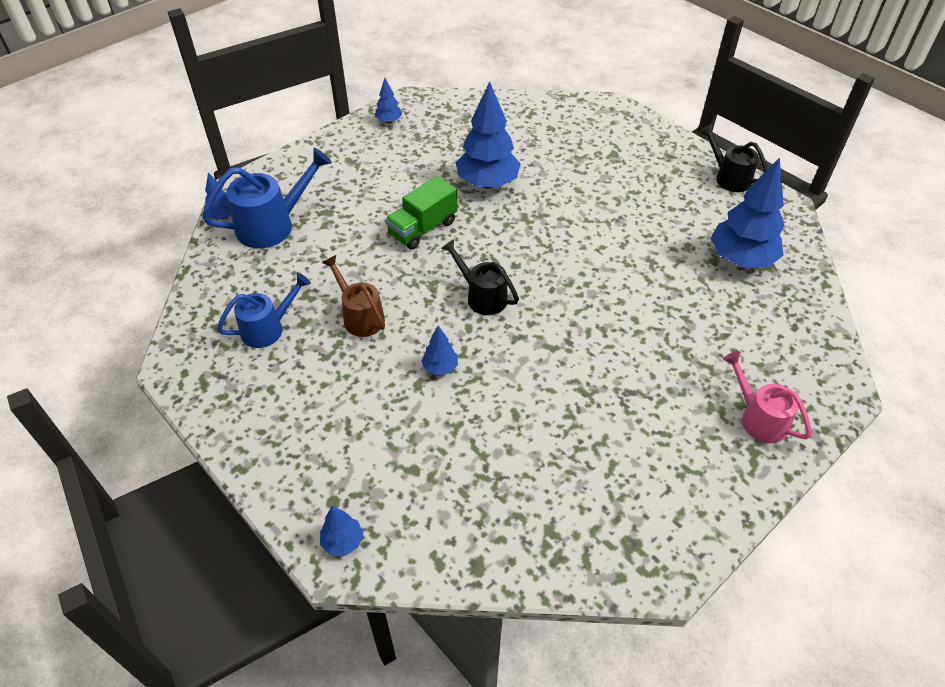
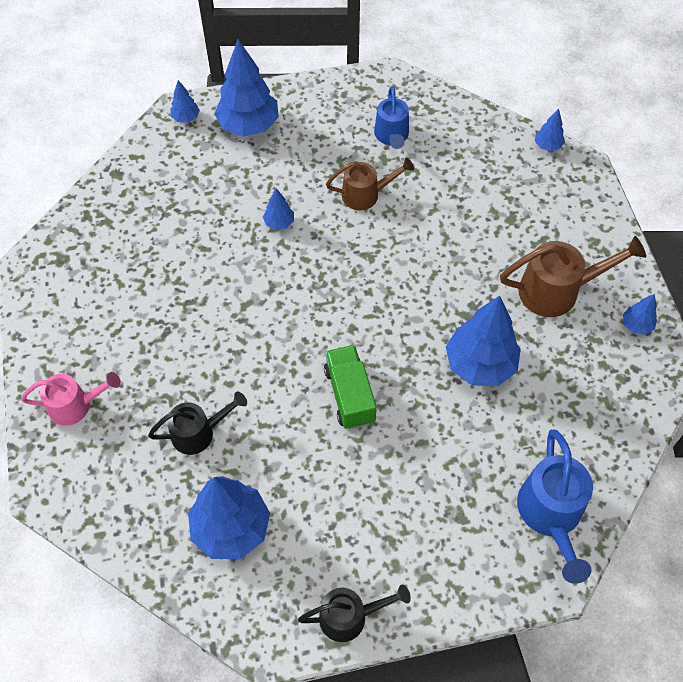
camera: 120 degrees right, 10 degrees up
(273, 225) = (515, 176): blue watering can -> blue watering can (551, 516)
(320, 465) = (248, 125): none -> blue tree
(385, 165) = (558, 291): none -> brown watering can
(422, 228) = (444, 280): green truck -> green truck (349, 395)
(482, 296) = (332, 285): black watering can -> black watering can (199, 432)

